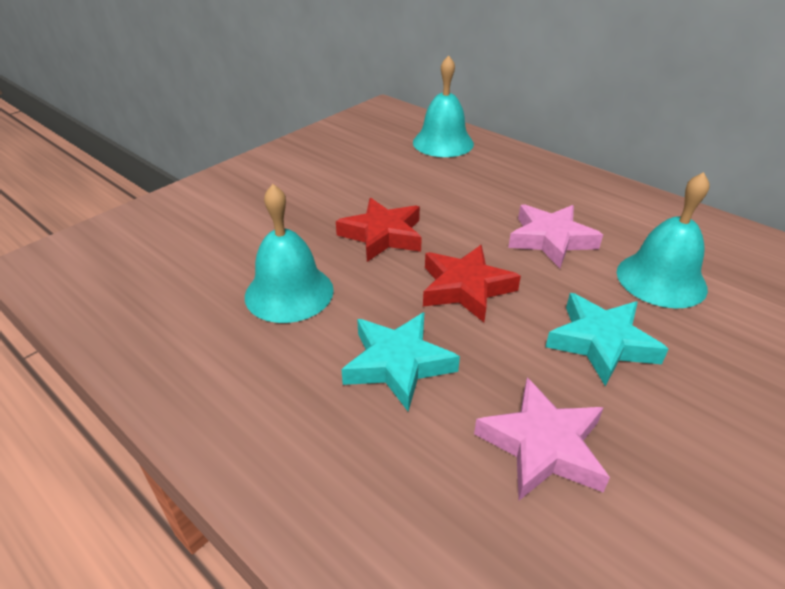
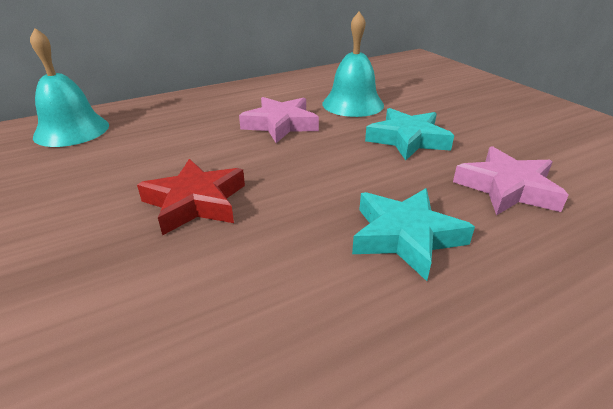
camera: 70 degrees left, 5 degrees down
(289, 292) = (246, 299): turquoise bell -> none
(465, 288) = (316, 175): red star -> none

